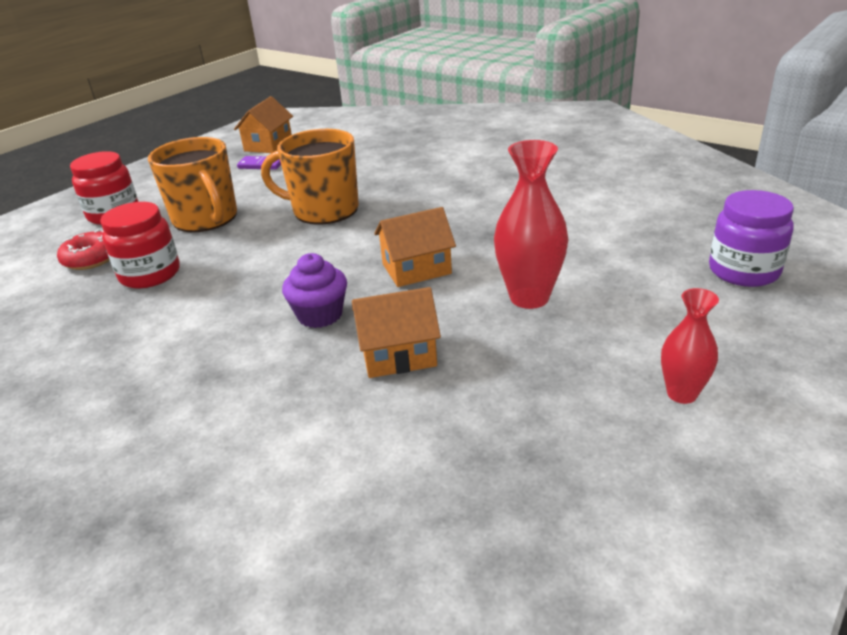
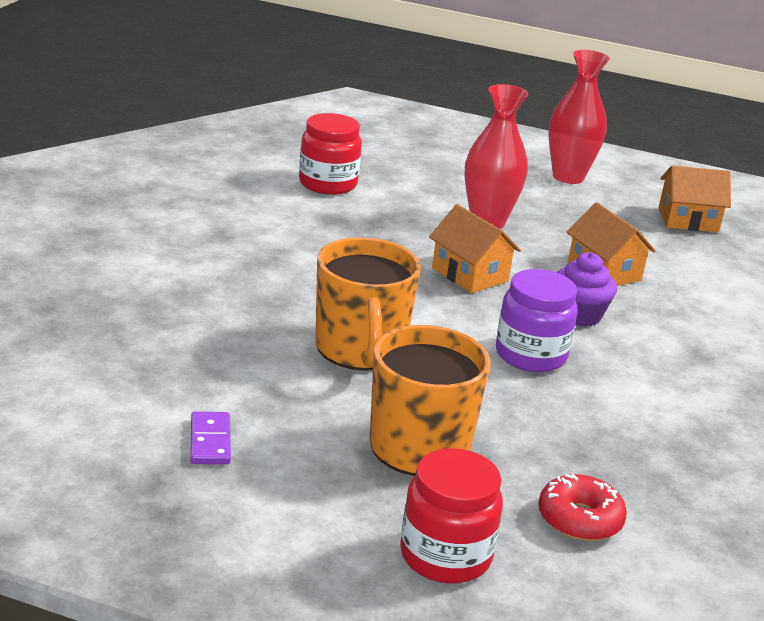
camera: 115 degrees left, 5 degrees down
(150, 274) = (581, 448): red jar -> red jar (328, 184)
(268, 145) = (109, 456): orange house -> orange house (688, 220)
(681, 394) = (568, 177): red vase -> red vase, size x1.66
(743, 271) = (400, 145): purple jar -> purple jar (530, 355)

